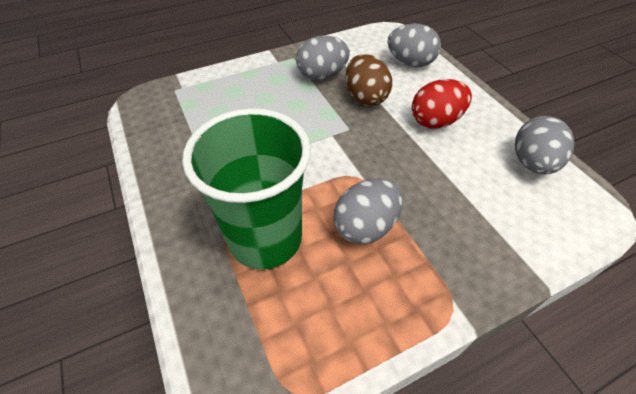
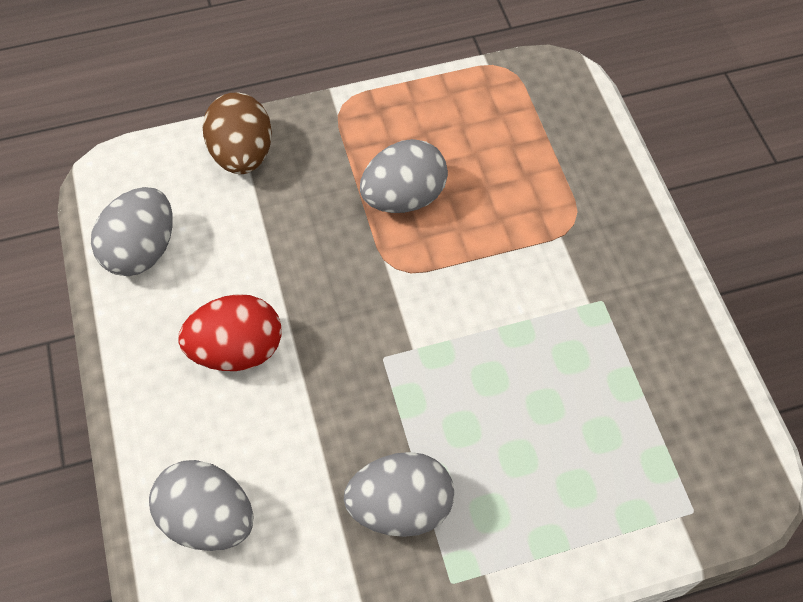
camera: 170 degrees left, 10 degrees up
(265, 238) = (526, 200): green cup -> none
(365, 97) = (334, 427): brown egg -> brown egg (242, 154)

